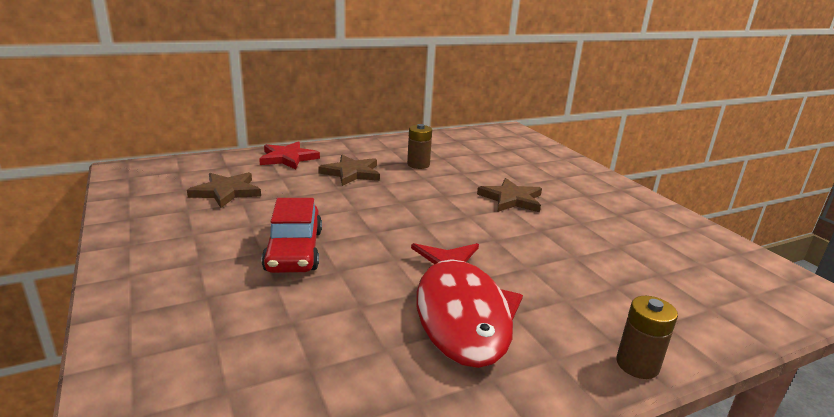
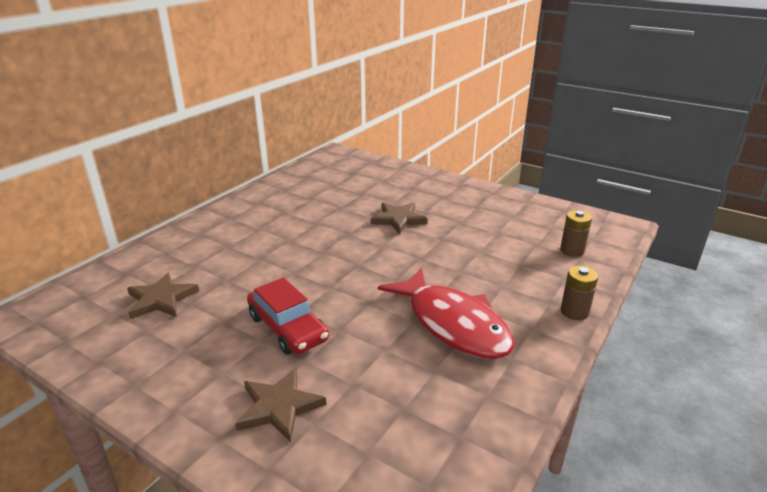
camera: 30 degrees left, 5 degrees up
(288, 158) = (177, 244): red star -> none
(351, 173) = (252, 239): brown star -> brown star (279, 406)
(418, 165) = (299, 211): brown battery -> brown battery (572, 250)

